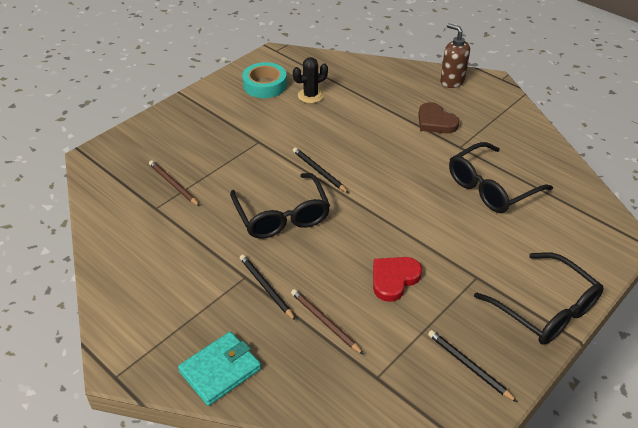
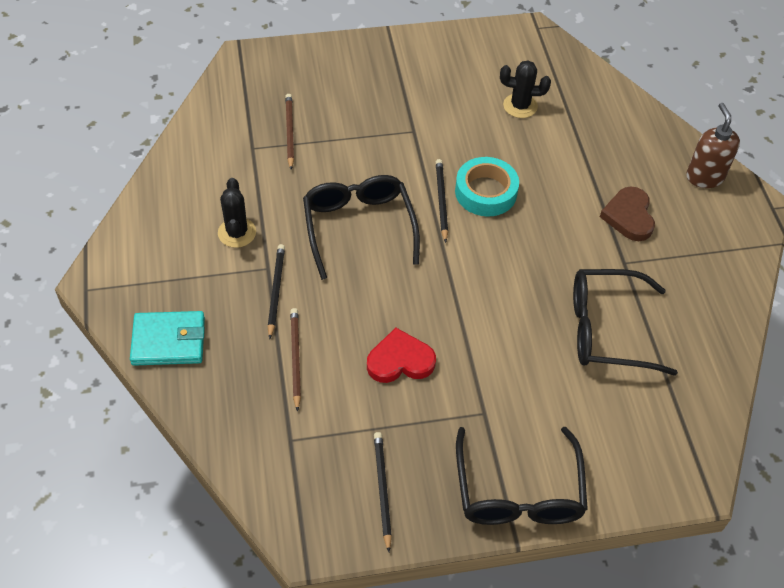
camera: 35 degrees right, 10 degrees up
(199, 267) = (237, 233): none -> black cactus
(265, 85) = (483, 66): turquoise tape -> turquoise tape (485, 192)
(282, 216) = (358, 227): black glasses -> black glasses turned 150 degrees clockwise

